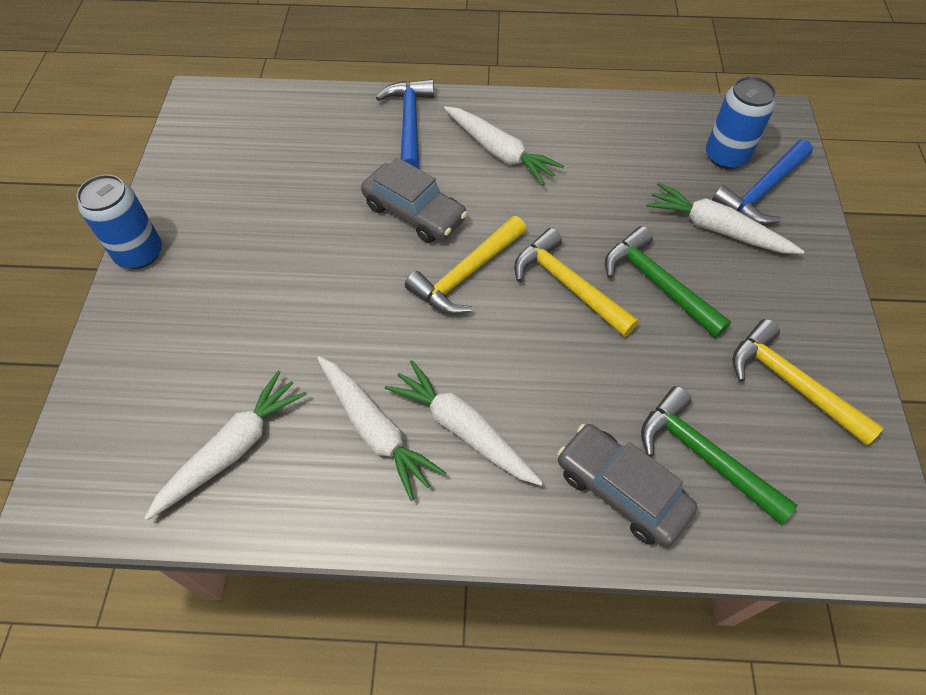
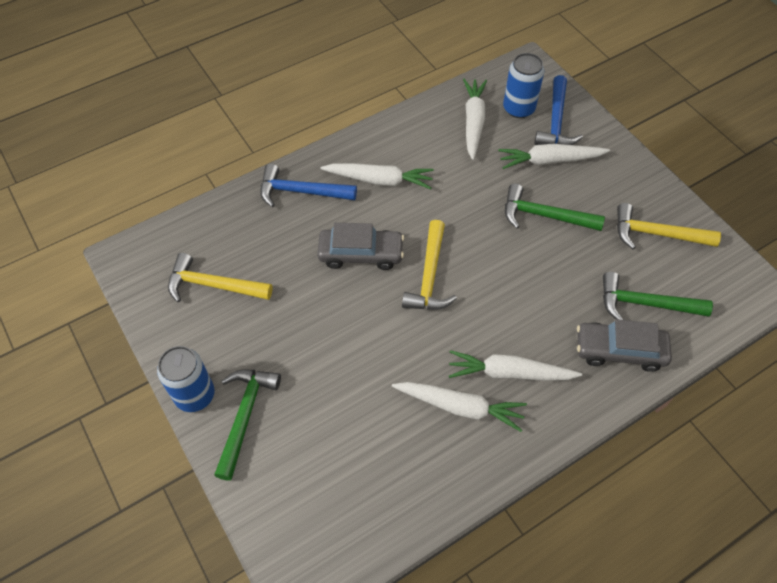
camera: 35 degrees left, 0 degrees up
(163, 300) = (245, 416): none -> green hammer
(233, 449) = (385, 477): white carrot -> white carrot (473, 122)
(409, 123) = (301, 192): blue hammer -> blue hammer turned 45 degrees counterclockwise
(567, 285) = (495, 247): yellow hammer -> yellow hammer (213, 285)

